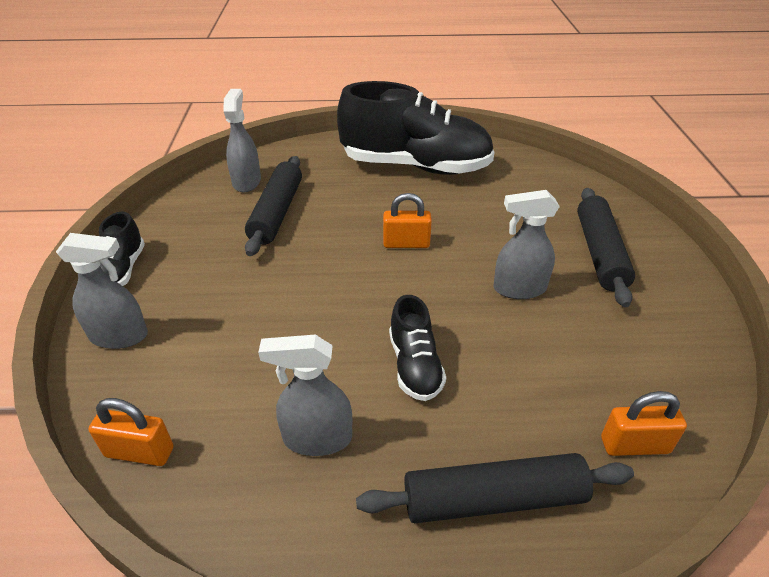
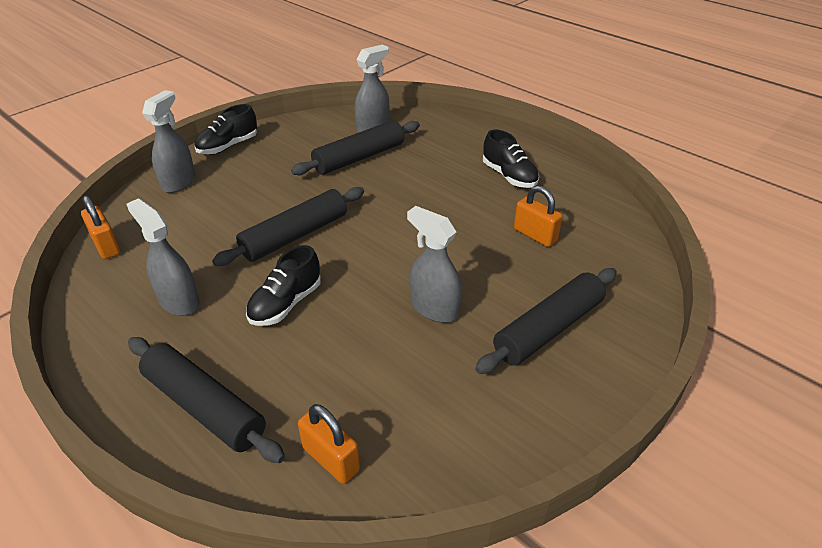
camera: 45 degrees right, 0 degrees up
(119, 336) = (178, 182): grey spray bottle -> grey spray bottle turned 120 degrees counterclockwise
(328, 307) = (295, 235): none -> black rolling pin
(406, 244) = (407, 227): orange padlock -> orange padlock (535, 235)
(415, 166) = (509, 176): black shoe -> black shoe, size x0.47

